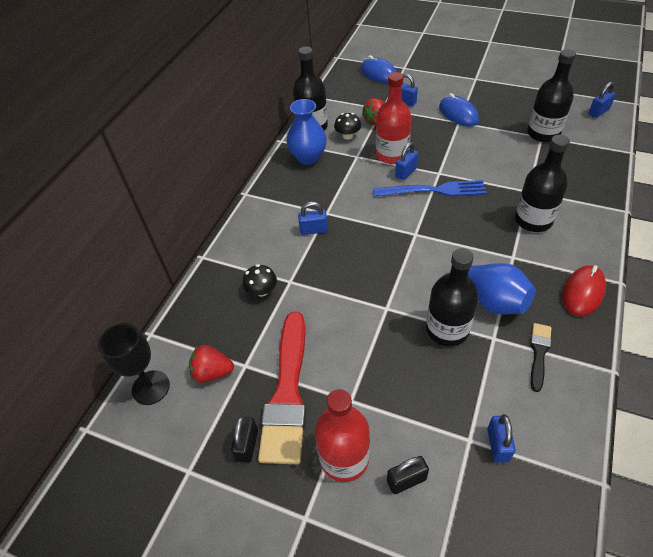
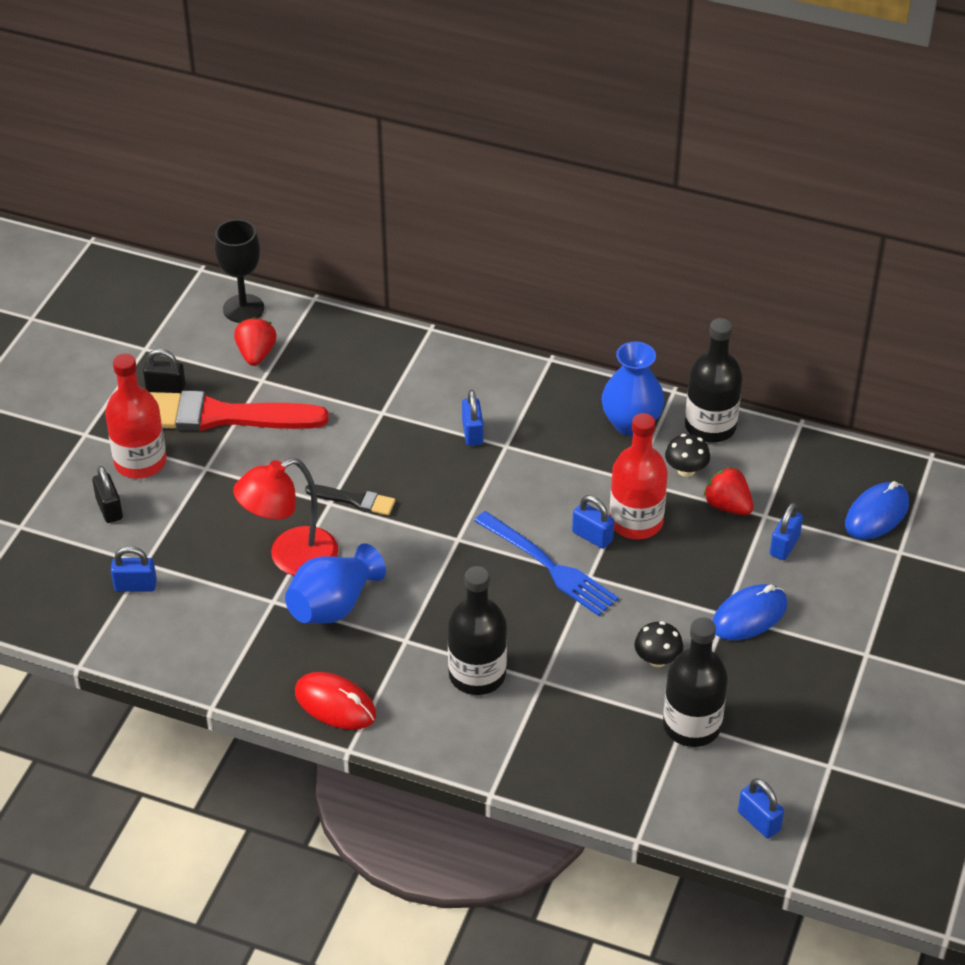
camera: 85 degrees right, 5 degrees down
(262, 290) = (369, 387): black mushroom -> black mushroom (657, 659)
(434, 190) = (548, 566): blue fork -> blue fork turned 45 degrees counterclockwise
(447, 329) = (291, 558): black bottle -> red lamp
(539, 353) = (245, 641): black brush -> black brush (354, 500)

